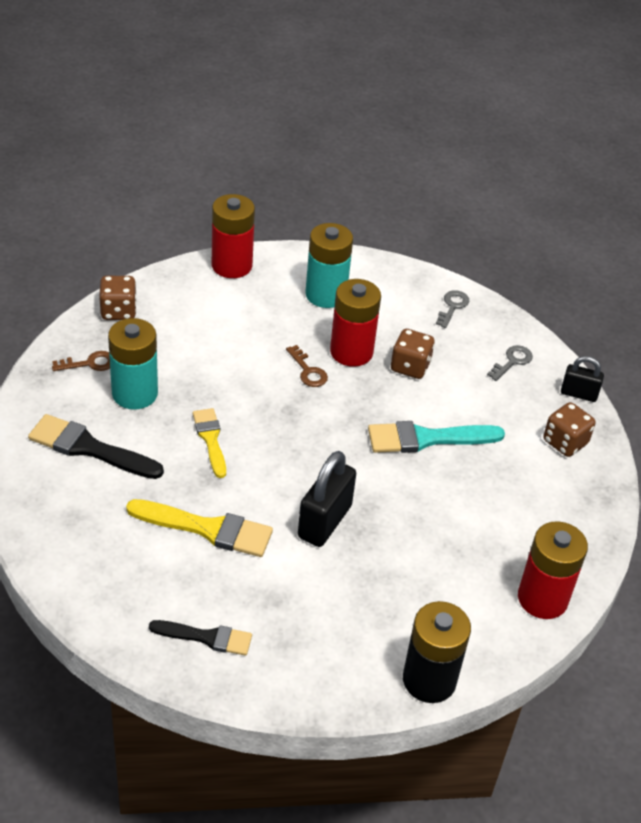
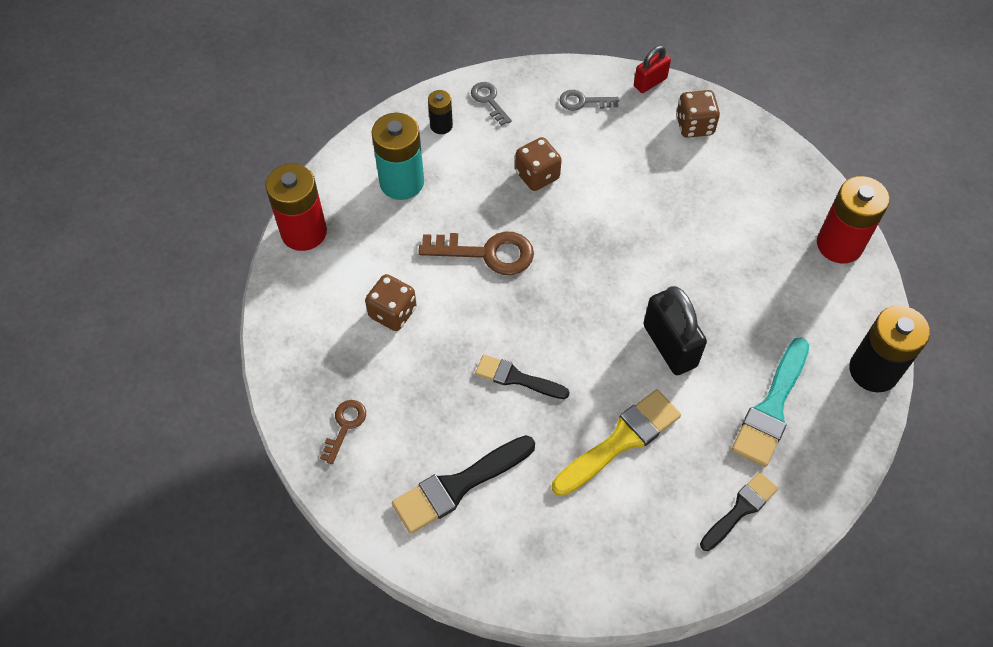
camera: 50 degrees left, 15 degrees up
(118, 311) = (291, 361): brown dice -> brown dice (393, 312)
(135, 393) = (414, 408): turquoise battery -> none
(210, 439) = (516, 378): yellow brush -> black brush
(308, 371) = (487, 253): brown key -> brown key, size x1.76
(351, 352) = (488, 207): red battery -> none
(400, 291) = (441, 125): none -> black battery
(427, 438) = (627, 215): turquoise brush -> turquoise brush (771, 408)
(512, 361) = (583, 101): grey key -> grey key turned 75 degrees counterclockwise
(578, 394) = (650, 82): black padlock -> red padlock

